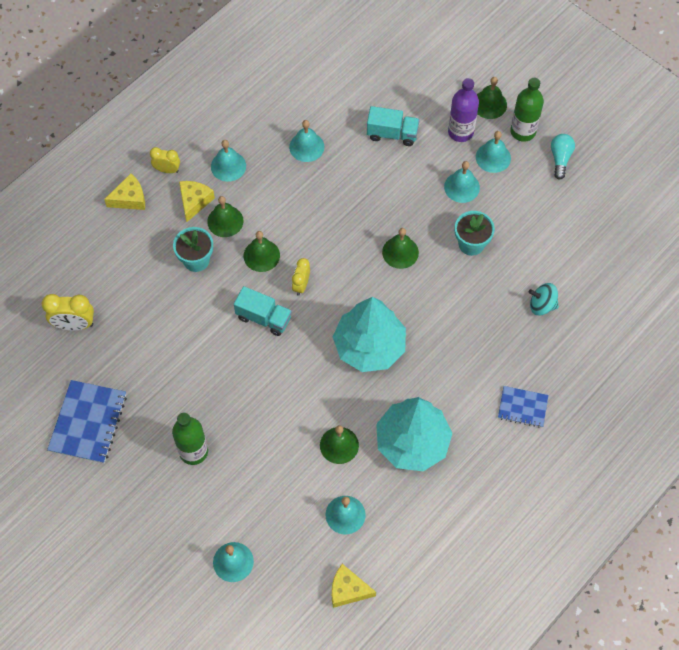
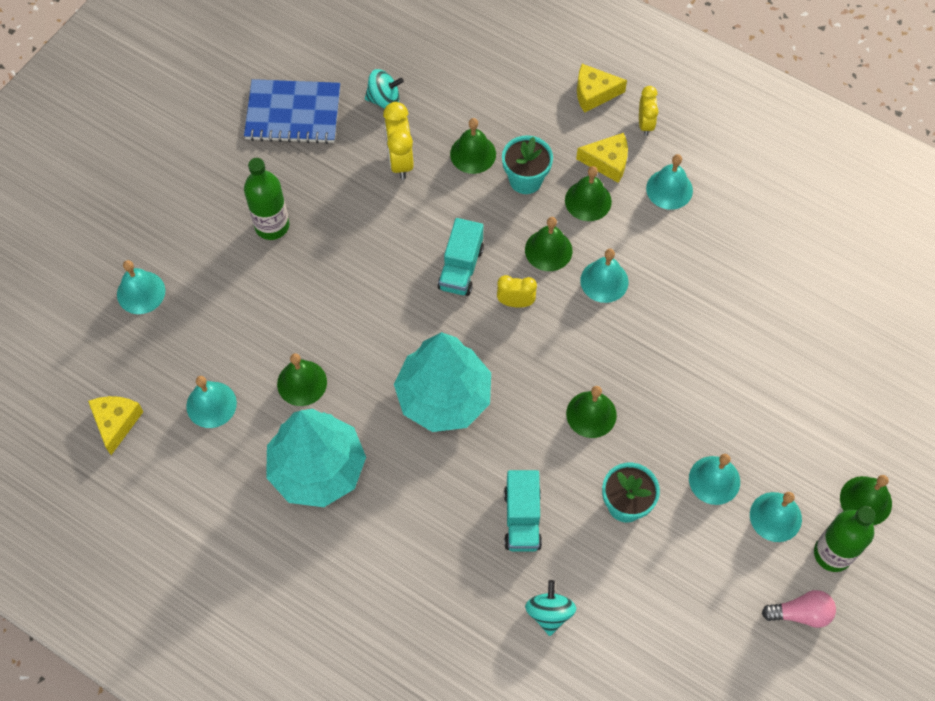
camera: 80 degrees right, 0 degrees up
(74, 324) = (413, 74): yellow clock -> yellow clock (400, 161)
(93, 350) = (384, 99): none -> turquoise spinning top
(130, 198) = (594, 93): yellow cheese -> yellow cheese turned 120 degrees clockwise
(163, 293) = (473, 154): none -> green bell
(306, 147) = (724, 274): turquoise bell -> turquoise bell (604, 281)
(392, 134) = (775, 376): turquoise truck -> turquoise truck (522, 519)
(460, 132) = (805, 466): purple bottle -> none
(522, 407) = (388, 604): blue notebook -> none
(560, 158) = (801, 613): turquoise light bulb -> pink light bulb

